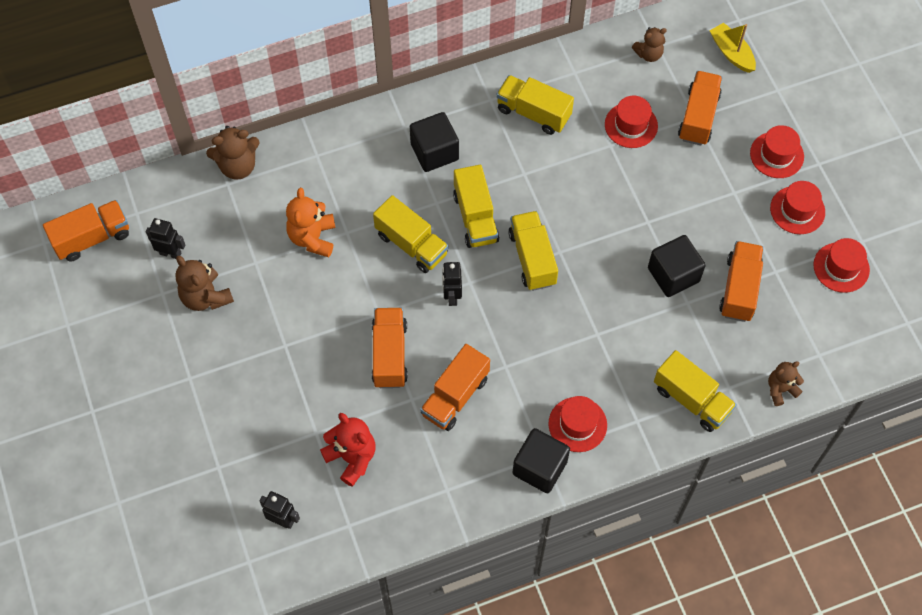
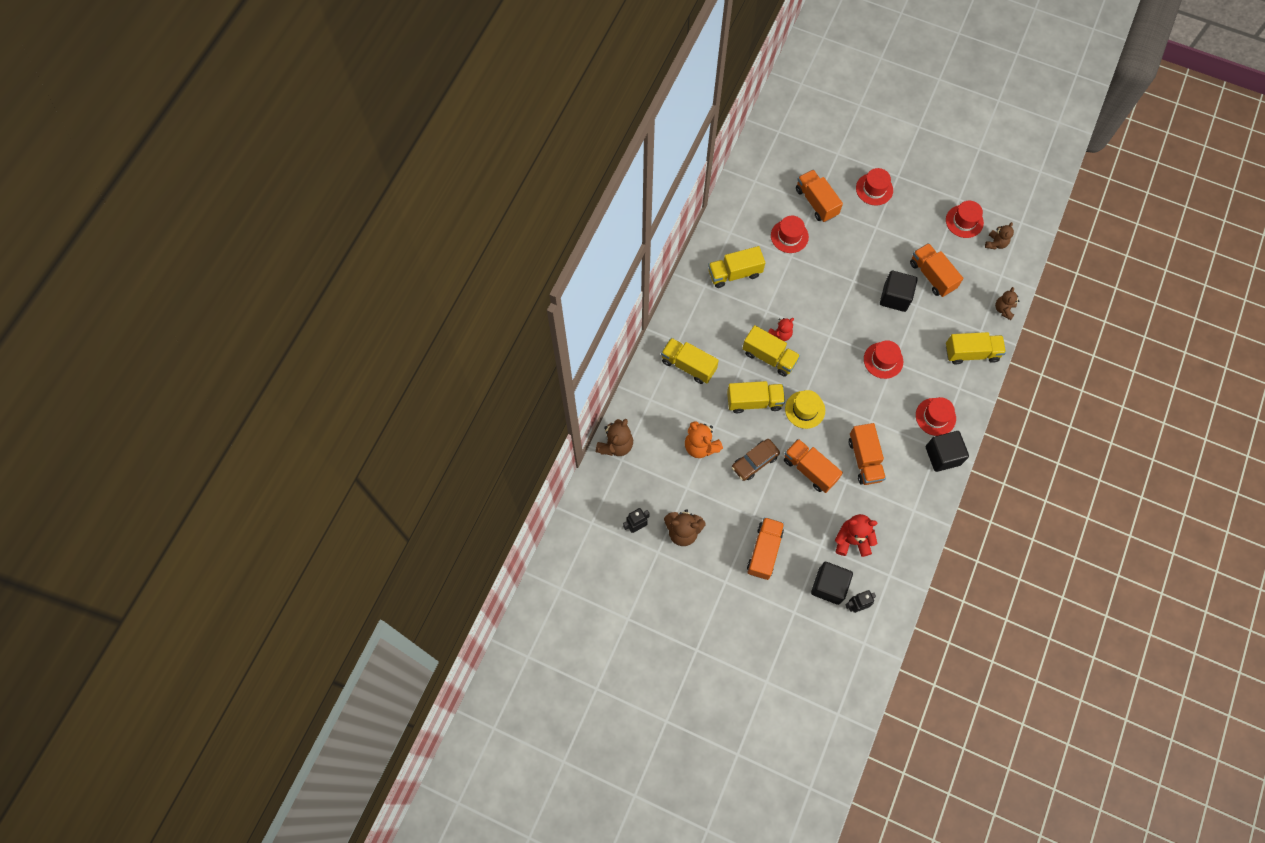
camera: 45 degrees left, 5 degrees up
(92, 238) = (584, 559): orange truck -> orange truck (764, 551)
(346, 298) = (755, 461): none -> brown car
(434, 152) = (709, 341): black cube -> black cube (829, 586)
(452, 296) = (805, 409): black robot -> yellow hat
(511, 207) = (780, 334): none -> red teddy bear
(532, 258) = (820, 352): yellow truck -> yellow truck (688, 365)
(648, 54) = (755, 189): brown teddy bear -> brown teddy bear (995, 243)
(731, 53) = (795, 153): yellow boat -> none
(797, 210) = (914, 210): red hat -> red hat (883, 360)

